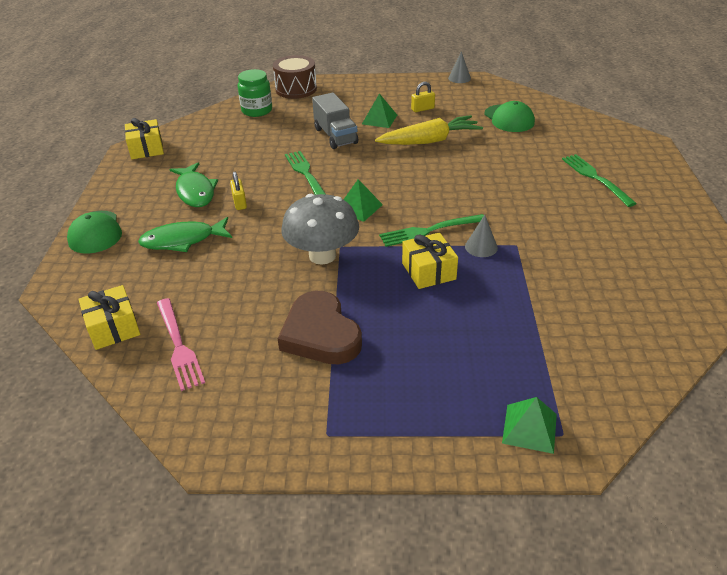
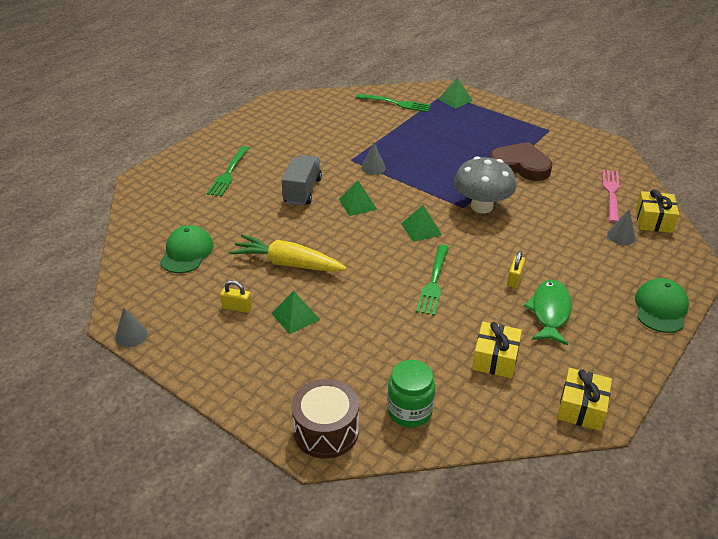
camera: 145 degrees left, 0 degrees up
(150, 289) = (621, 236): none -> grey cone
(182, 240) = (582, 264): green fish -> none
(320, 334) = (520, 166): brown heart -> brown heart turned 75 degrees counterclockwise
(335, 136) = (362, 316): grey truck -> grey truck (302, 191)
(429, 231) = (392, 190): green fork -> green fork (396, 103)
(429, 271) = (423, 169): yellow gift -> yellow gift (495, 359)
(442, 204) = (358, 204): none -> green pyramid

